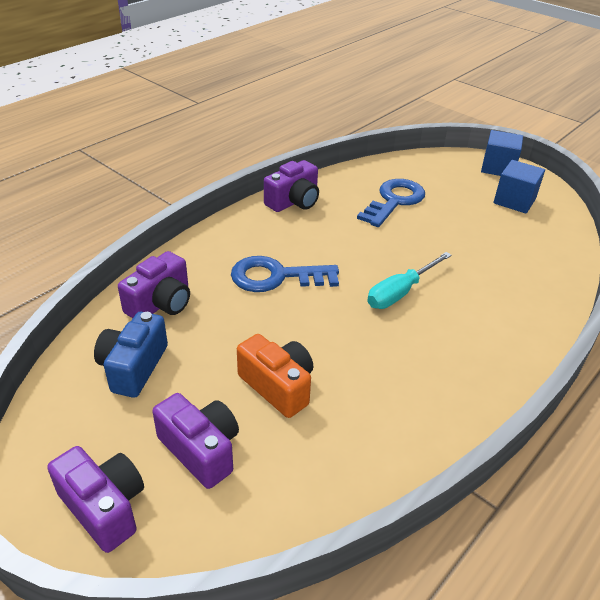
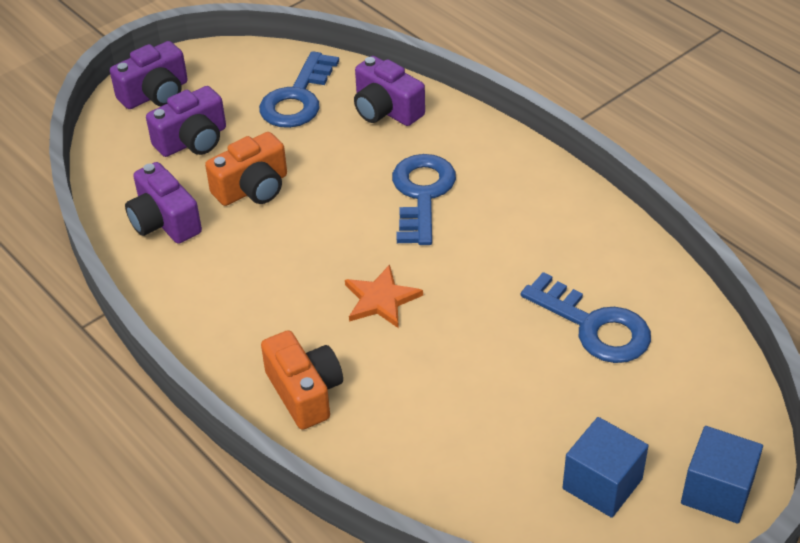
camera: 100 degrees right, 5 degrees up
(133, 367) = (298, 98): blue camera -> blue key
(294, 201) = (588, 218): purple camera -> purple camera (164, 221)
(400, 292) = (381, 299): turquoise screwdriver -> orange star
(509, 325) = (305, 392): none -> orange camera

